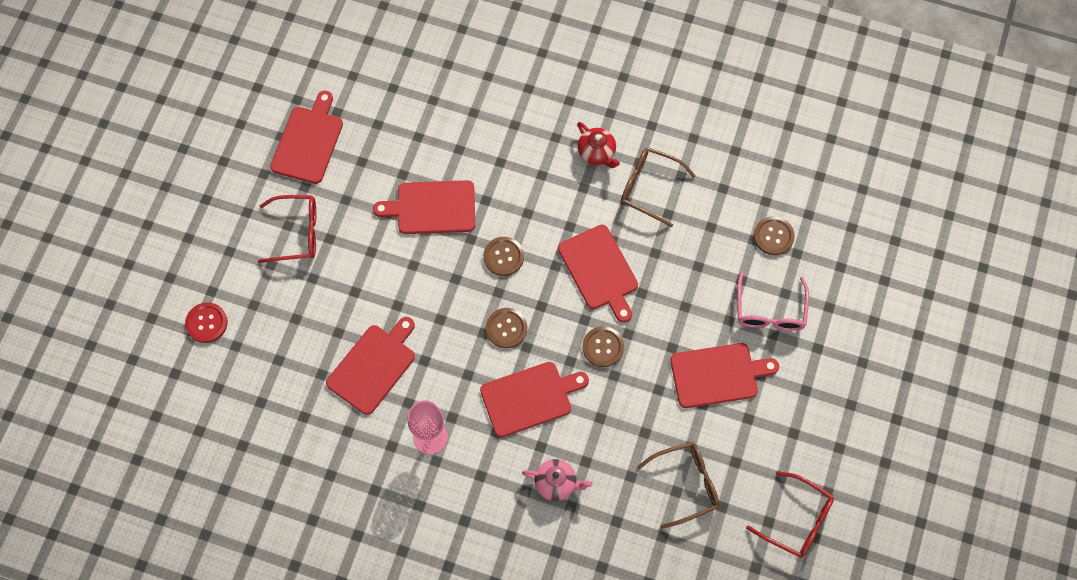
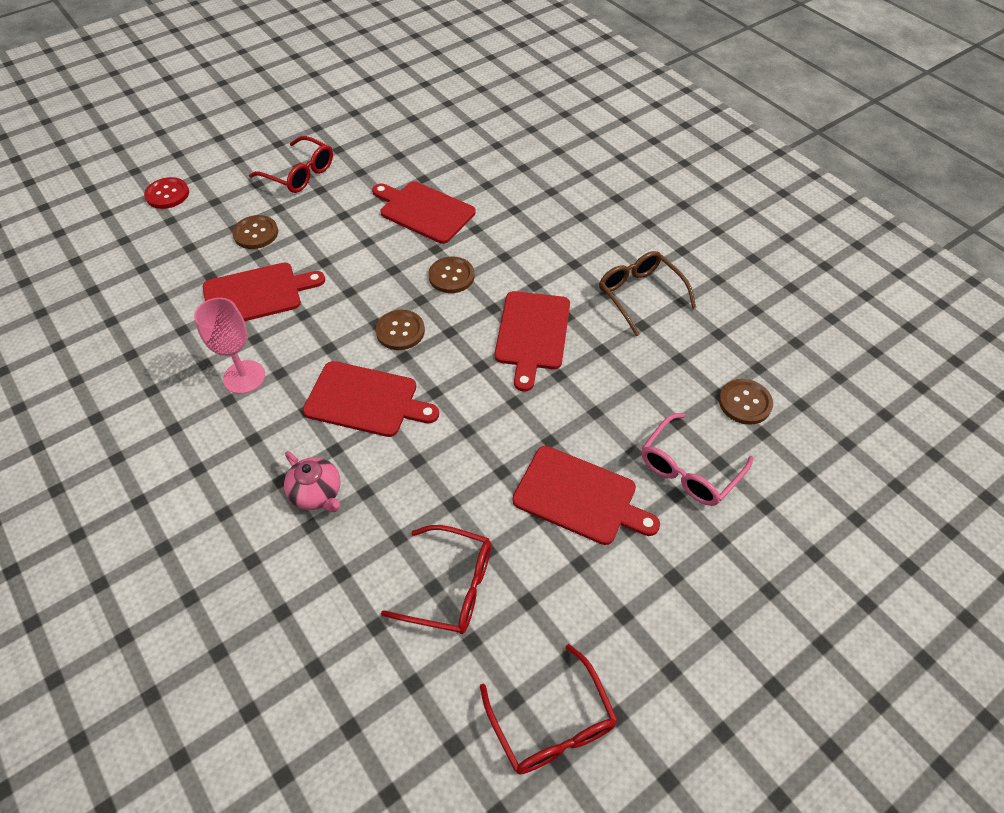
camera: 35 degrees right, 15 degrees down
(308, 142) = (371, 125): red cutting board -> none
(597, 152) = (610, 245): red teapot -> none
(603, 347) = (478, 399): brown button -> brown button (256, 233)
(686, 484) = (451, 586): brown glasses -> red glasses

